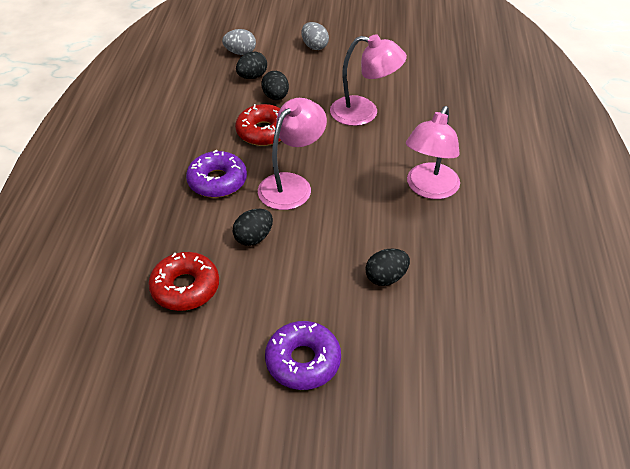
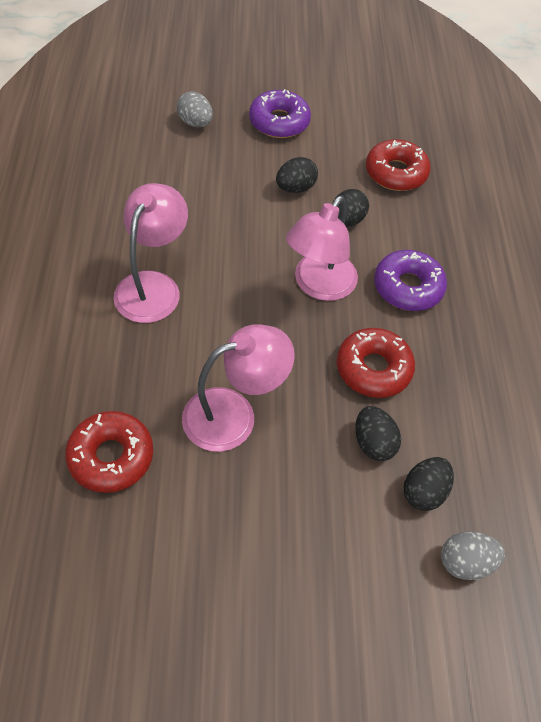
camera: 170 degrees right, 10 degrees up
(314, 46) = (333, 594): grey egg -> grey egg (195, 123)
(364, 113) = (234, 414): pink lamp -> pink lamp turned 150 degrees clockwise
(386, 277) = (209, 186): black egg -> black egg (295, 188)
(440, 97) = (111, 456): none -> red donut

